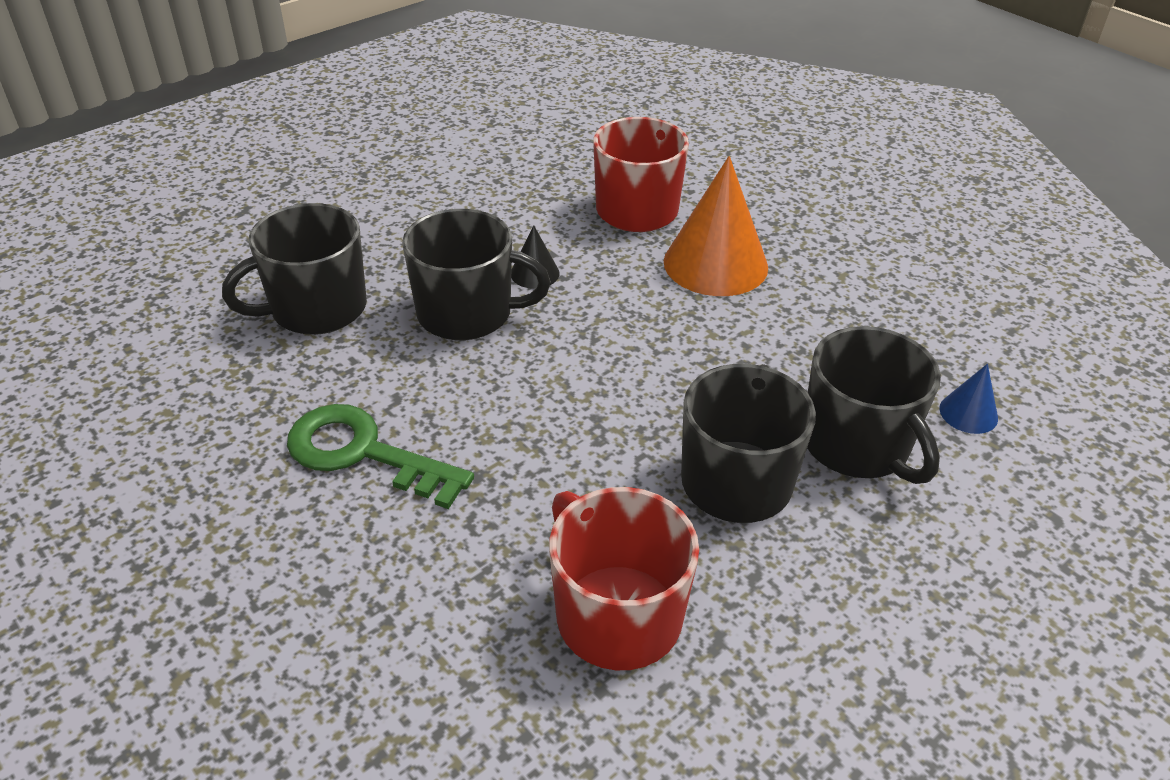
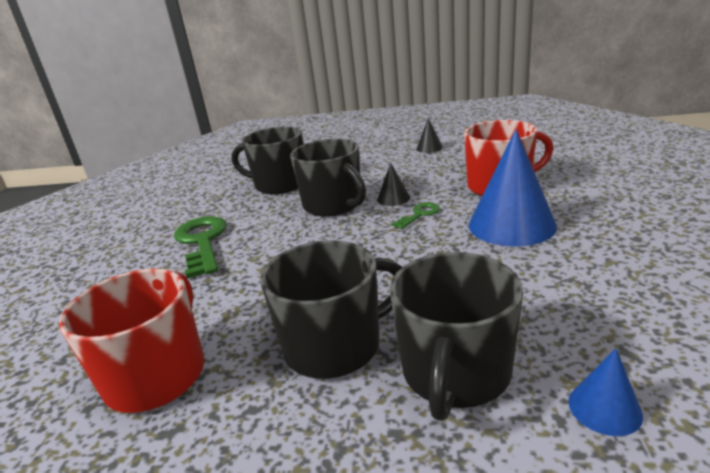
camera: 50 degrees right, 15 degrees down
(459, 164) = (429, 148): none -> black cone
(601, 286) = (419, 214): none -> green key
(715, 264) = (511, 225): orange cone -> blue cone

